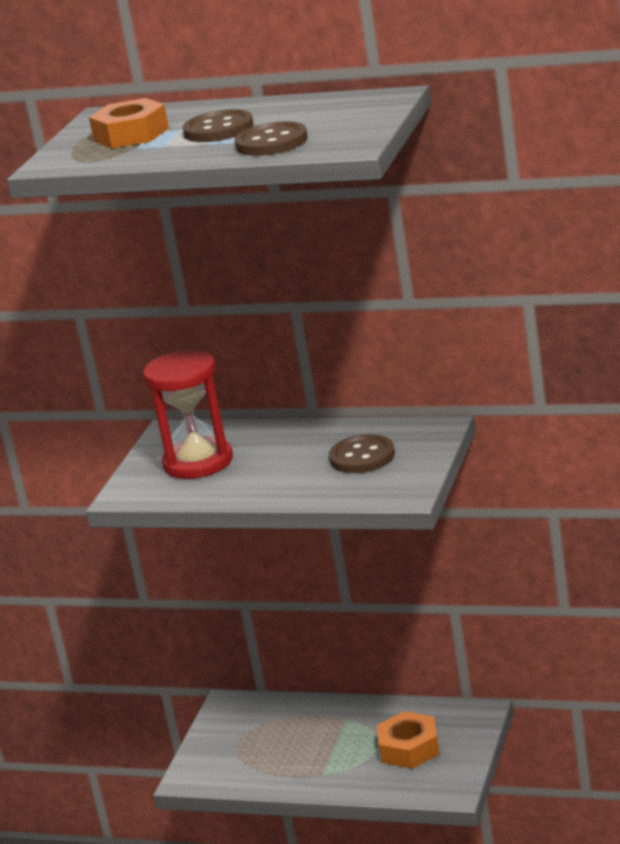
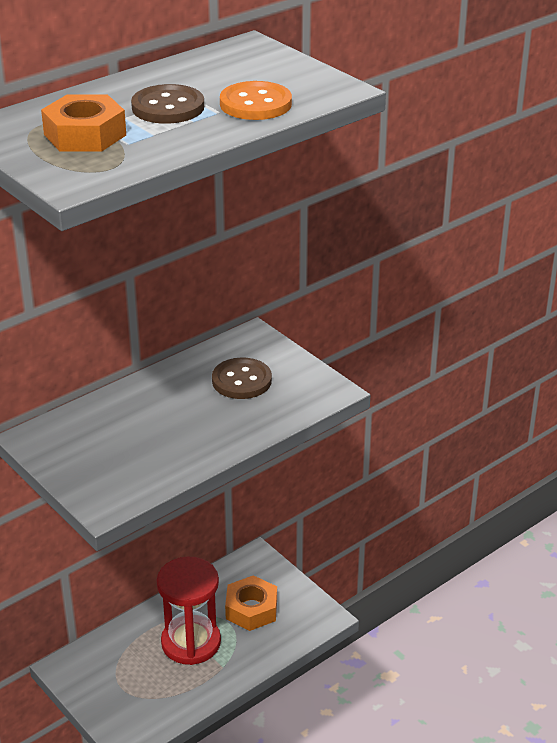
camera: 60 degrees left, 10 degrees up
(198, 462) = (115, 448): red hourglass -> red hourglass (191, 642)
(271, 142) = (255, 104): brown button -> orange button

